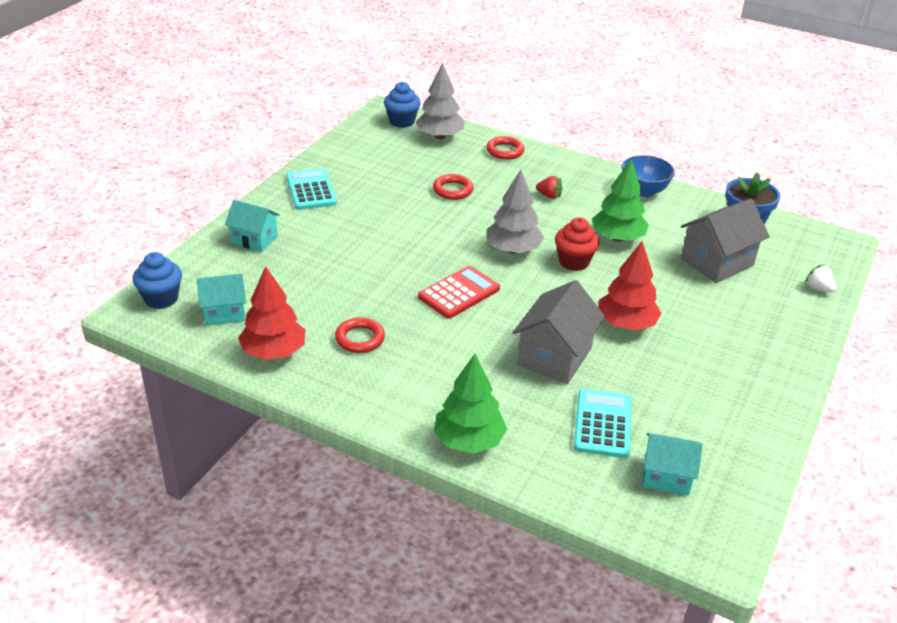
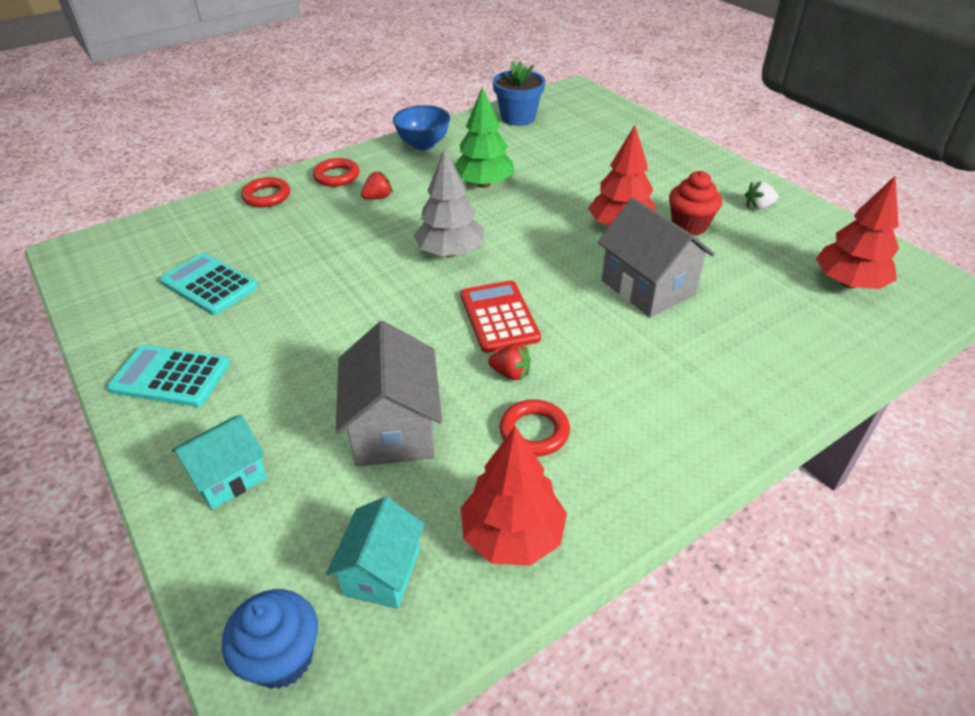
camera: 60 degrees left, 5 degrees up
(402, 121) = (114, 247): blue cupcake -> none
(406, 314) = (511, 373): none -> red strawberry
(440, 136) = (183, 229): grey tree -> none
(453, 190) = (301, 256): red ring -> red ring (337, 176)
(468, 441) = (762, 397): green tree -> none
(574, 262) = (502, 222): red cupcake -> red cupcake (689, 225)
(603, 424) = (764, 293): turquoise calculator -> turquoise calculator (209, 284)
(666, 476) = (848, 283): turquoise house -> red tree
(717, 262) = (561, 149): grey house -> grey house (394, 428)
(818, 288) = (628, 120): white strawberry -> white strawberry (758, 206)

